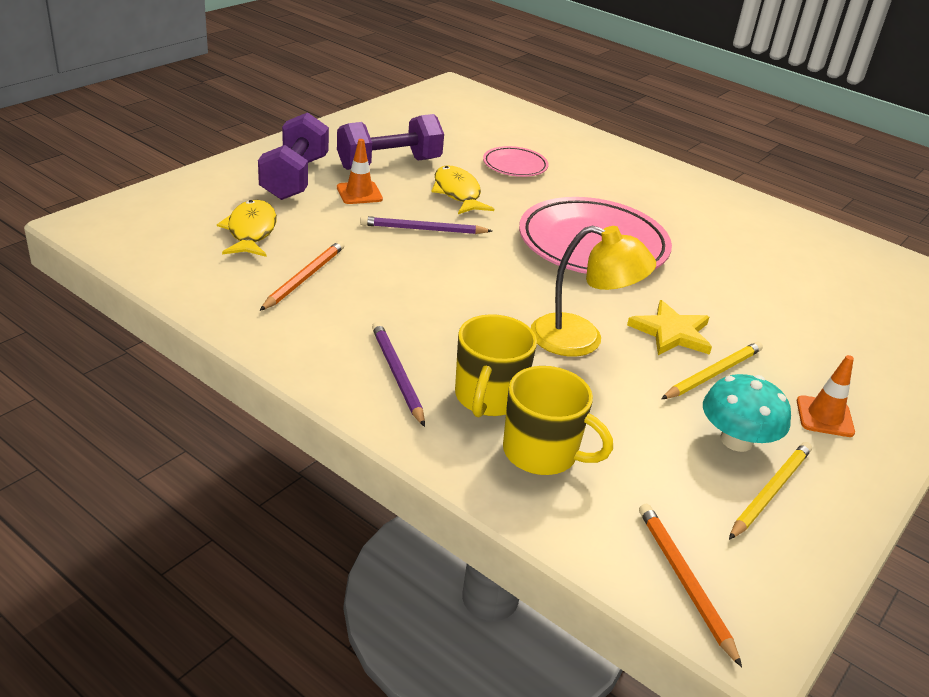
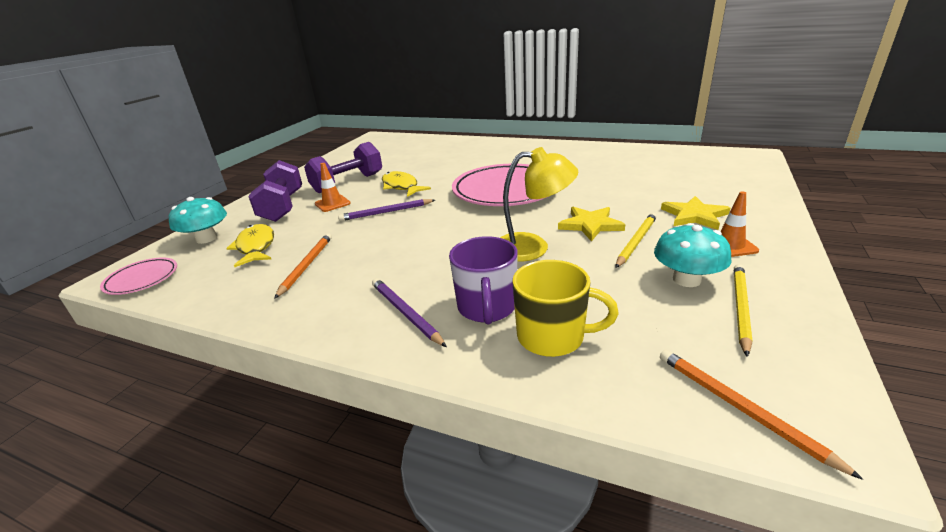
camera: 10 degrees left, 5 degrees down
(194, 200) = (206, 238): none -> turquoise mushroom
(488, 398) = (487, 307): yellow mug -> purple mug
(515, 166) = (432, 164): pink plate -> pink plate (142, 279)
(815, 363) = (694, 216): none -> yellow star

